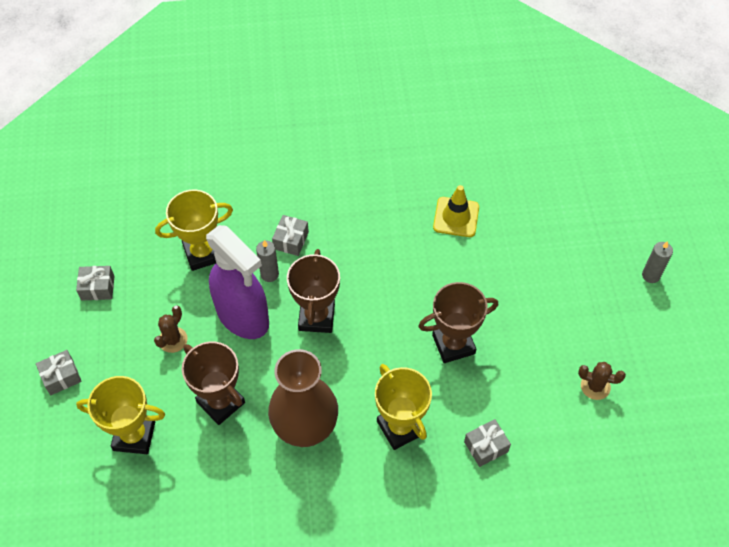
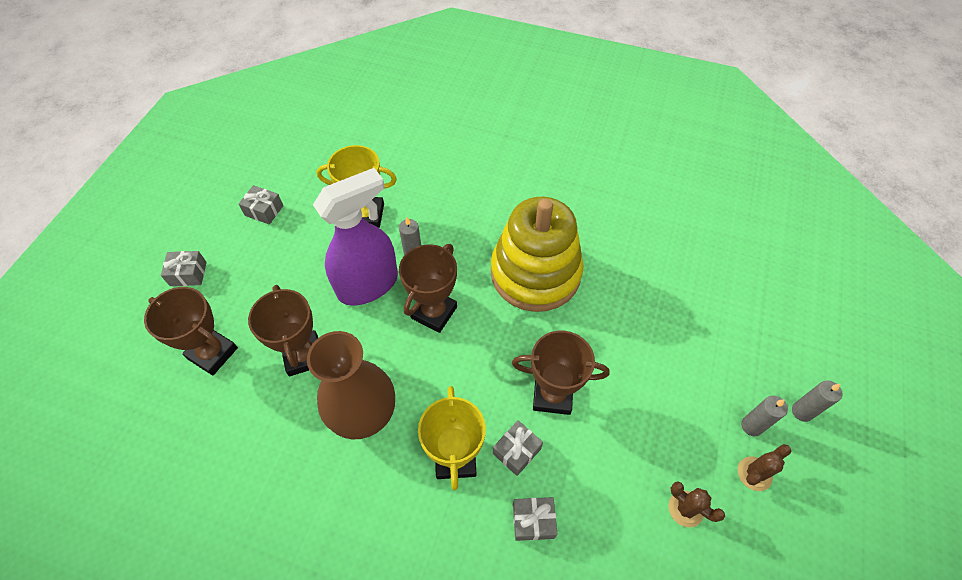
camera: 25 degrees right, 0 degrees up
(134, 436) = (212, 353): yellow trophy -> brown trophy
(173, 340) = (297, 280): brown cactus -> brown cactus (754, 473)
(243, 317) = (368, 285): purple spray bottle -> purple spray bottle turned 105 degrees counterclockwise
(291, 240) = (449, 233): grey gift -> grey gift (516, 451)
(388, 247) = (535, 273): none -> yellow stacking toy
(456, 217) = (616, 271): yellow traffic cone -> none
(618, 303) = (751, 426): none -> grey candle

